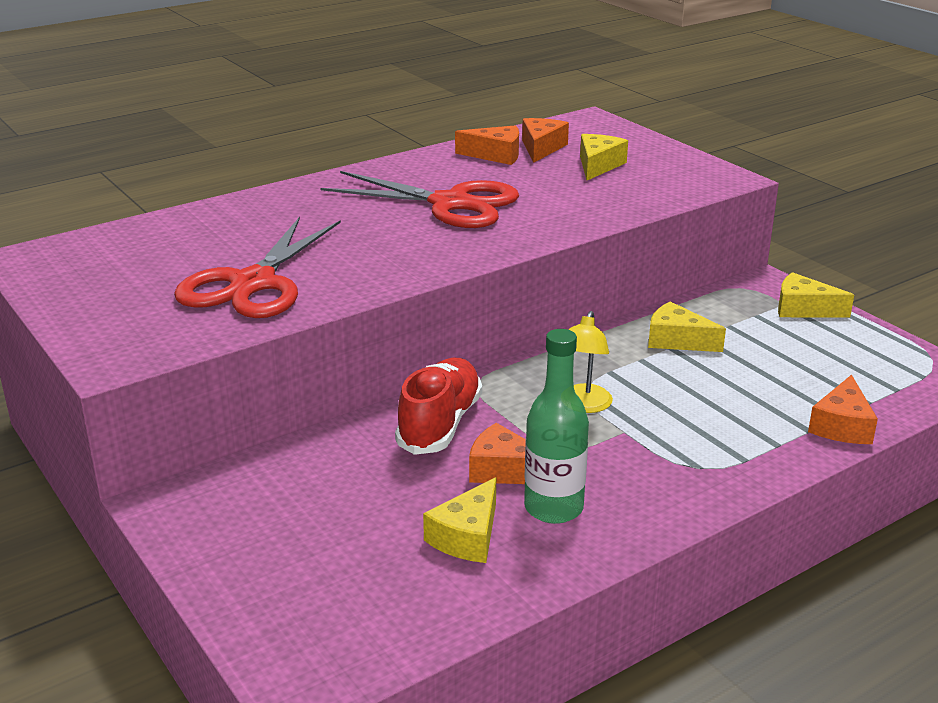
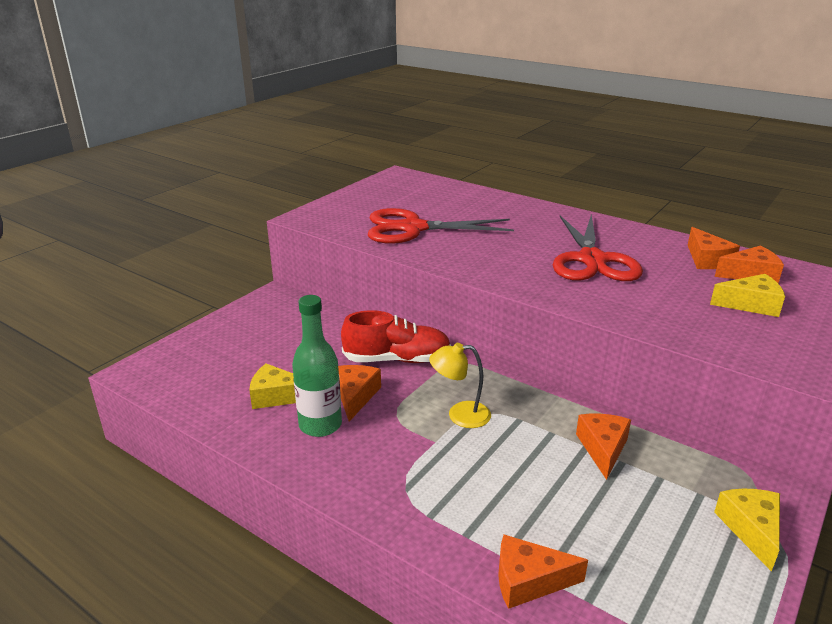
camera: 70 degrees right, 0 degrees up
(677, 340) = (603, 448): yellow cheese -> orange cheese

